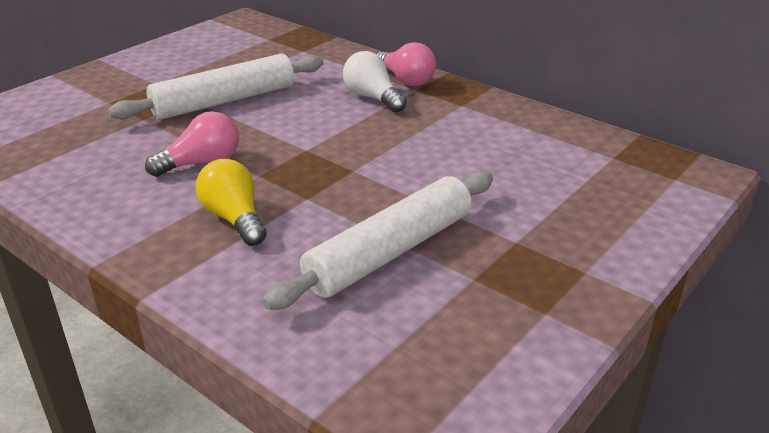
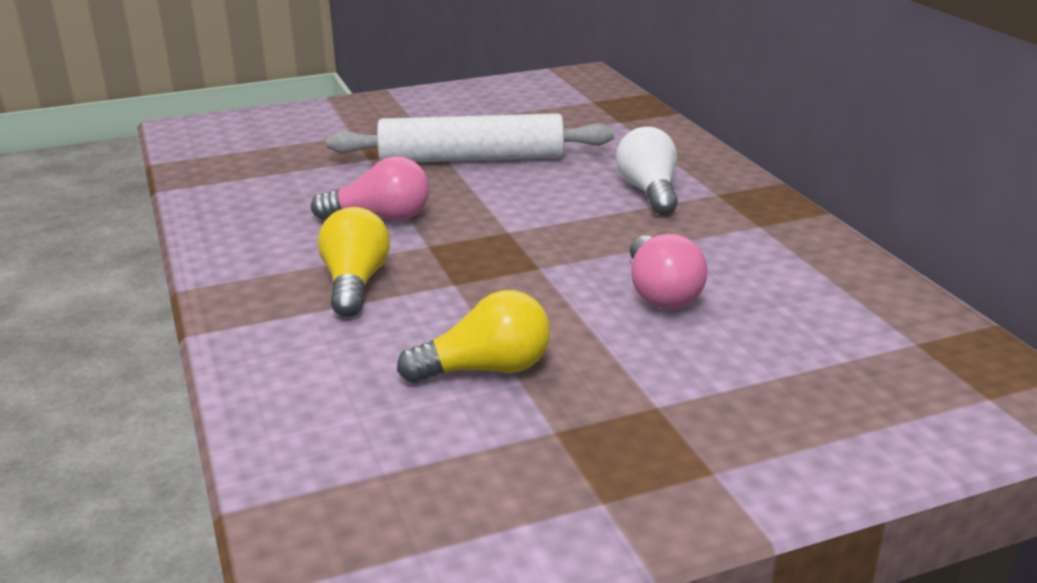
camera: 30 degrees right, 5 degrees down
(390, 252) = (486, 369): white rolling pin -> yellow light bulb
(406, 80) = (714, 180): pink light bulb -> pink light bulb (661, 293)

